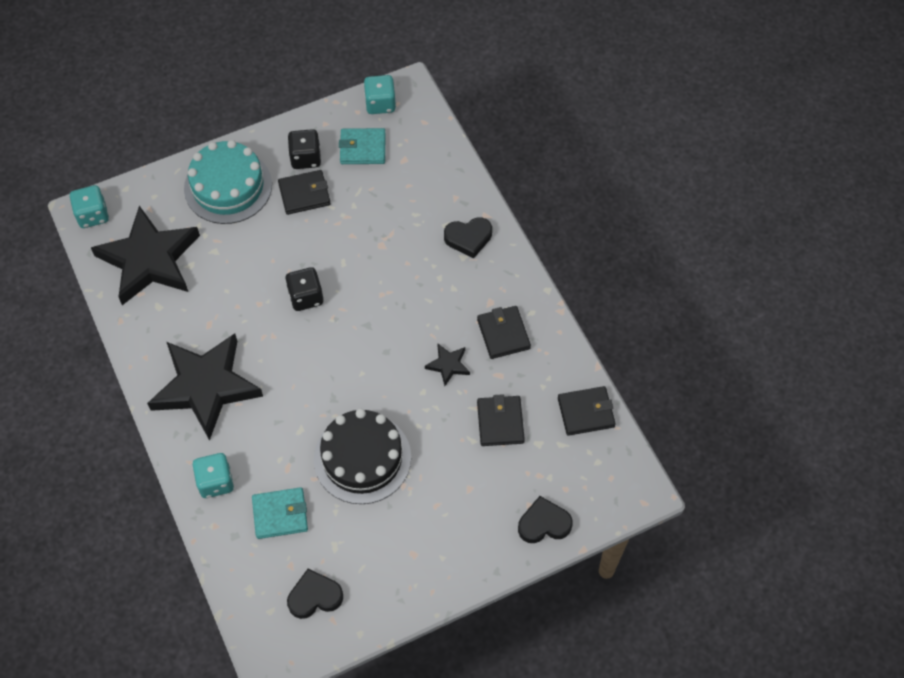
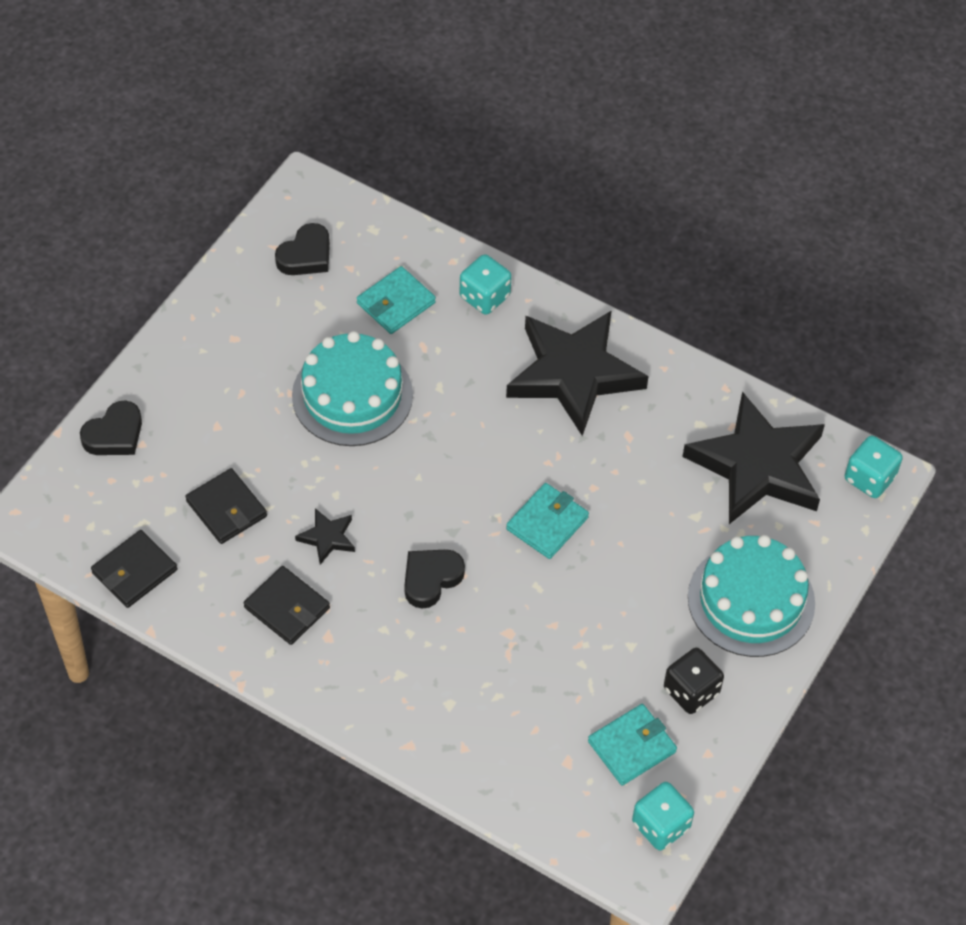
camera: 145 degrees right, 5 degrees down
(304, 194) = (652, 643): black wallet -> none
(306, 297) = (547, 523): black dice -> turquoise wallet
(362, 458) = (352, 395): black cake -> turquoise cake
(468, 238) = (409, 702): black heart -> black heart (431, 579)

